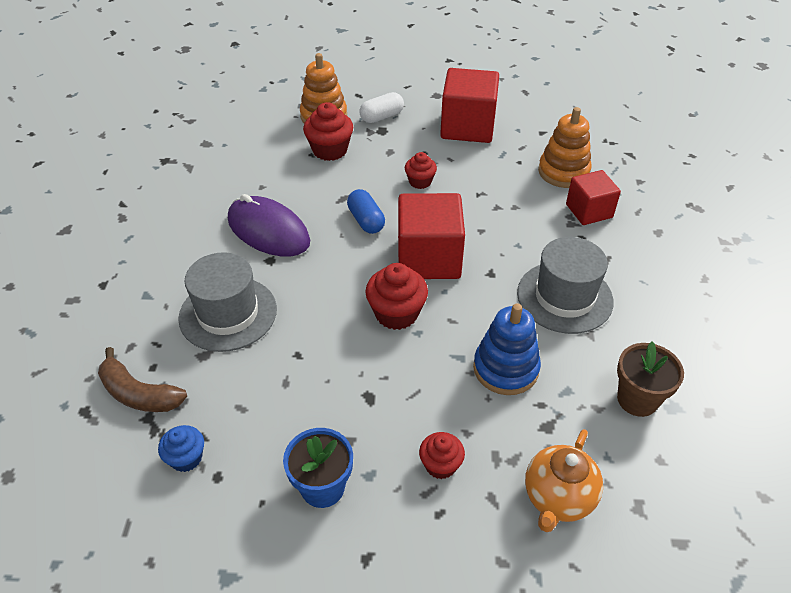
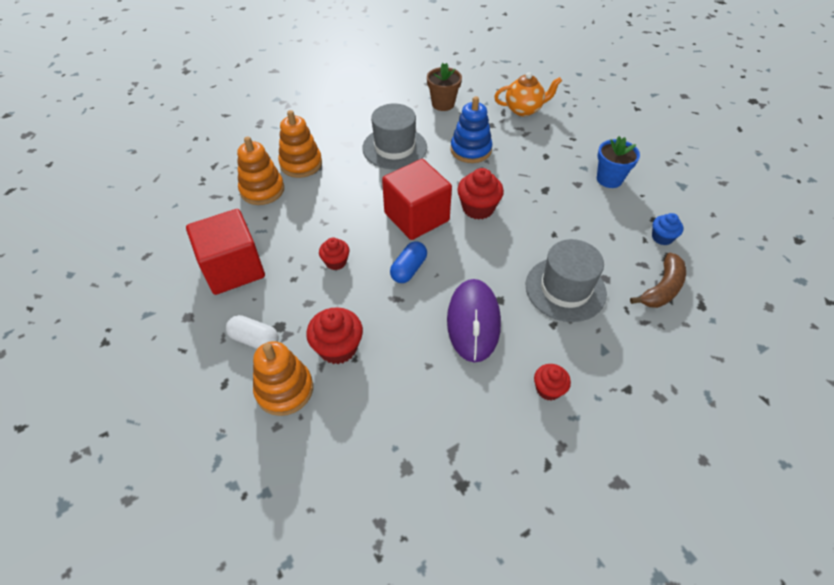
camera: 125 degrees left, 5 degrees up
(139, 393) = (662, 288): brown banana -> brown banana turned 45 degrees clockwise
(440, 465) = (550, 148): red cupcake -> red cupcake (548, 389)
(589, 211) = (301, 164): red cube -> orange stacking toy

